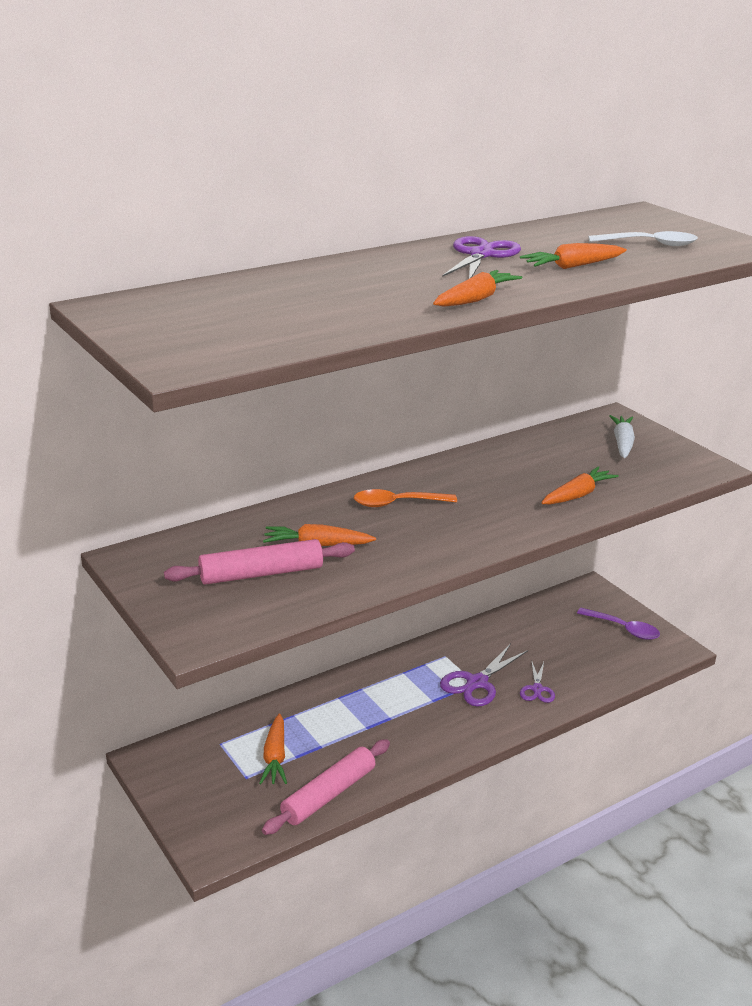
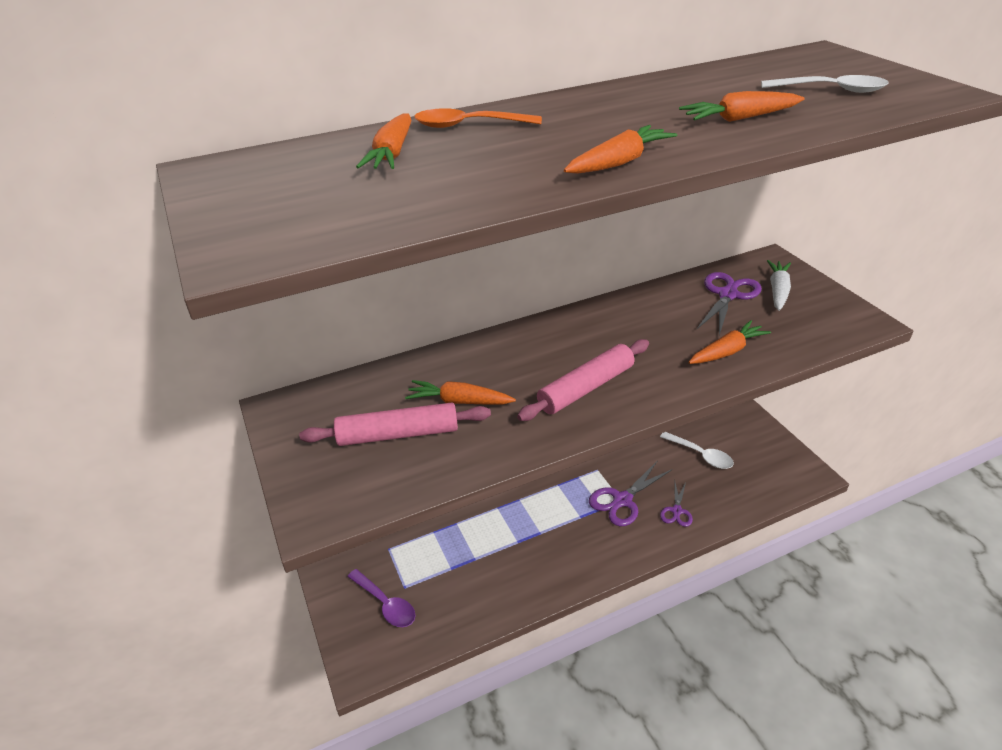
camera: 10 degrees right, 10 degrees up
(275, 757) = (433, 567): orange carrot -> orange carrot (392, 154)
(329, 794) = (473, 613): pink rolling pin -> pink rolling pin (586, 388)
(397, 503) = (546, 354): orange spoon -> orange spoon (468, 125)
(481, 255) = (638, 104): purple scissors -> purple scissors (728, 295)
(557, 636) = (701, 455): none -> white spoon
(624, 629) = (763, 451): purple spoon -> purple spoon (386, 604)

